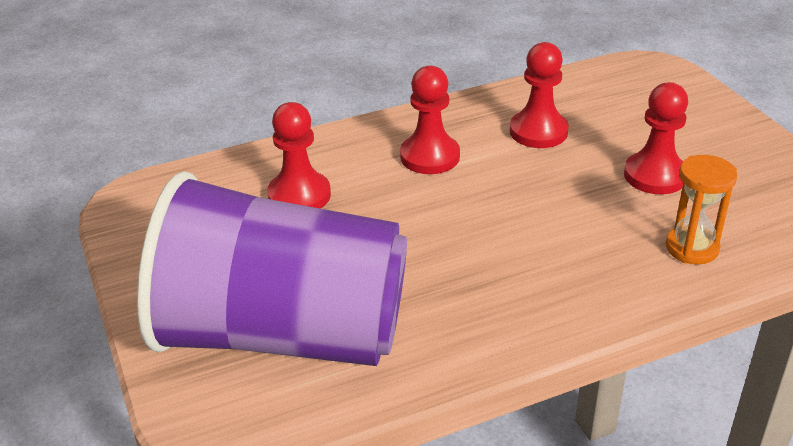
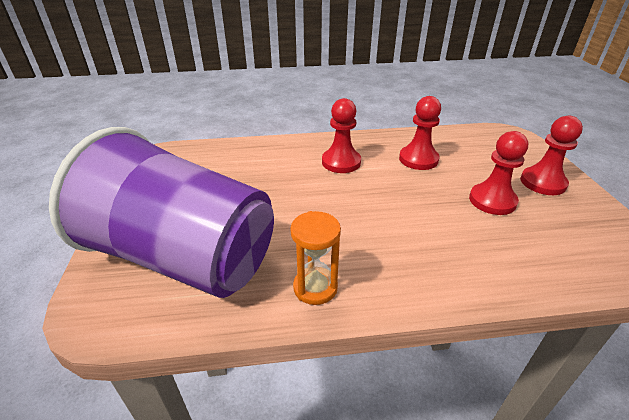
camera: 15 degrees right, 0 degrees up
(299, 195) = (249, 170): red pawn -> red pawn (542, 182)
(692, 248) = (507, 258): orange hourglass -> orange hourglass (315, 287)

